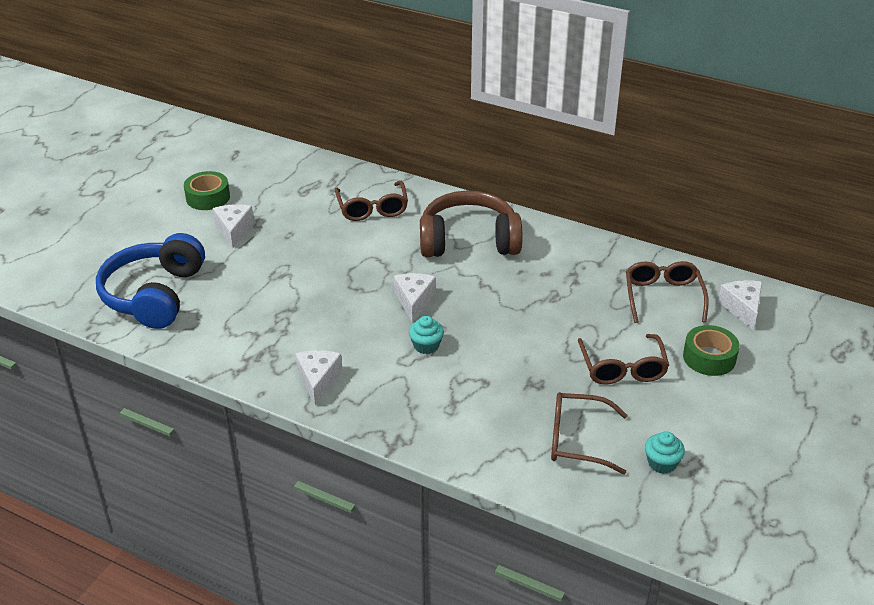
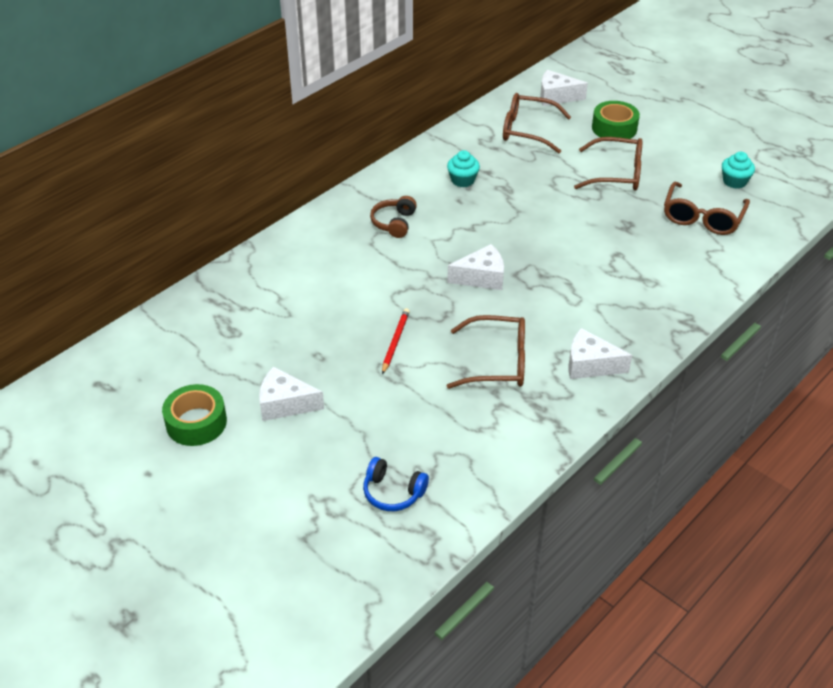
camera: 75 degrees left, 5 degrees up
(154, 295) = (393, 492): blue headphones -> blue headphones, size x0.44
(316, 268) = (395, 342): none -> red pencil
(372, 208) = (299, 281): brown glasses -> brown glasses (497, 362)
(414, 301) = (481, 277): white cheese -> white cheese turned 150 degrees clockwise
(426, 346) = (555, 281): turquoise cupcake -> turquoise cupcake (462, 180)
(469, 241) = (394, 223): brown headphones -> brown headphones, size x0.44

